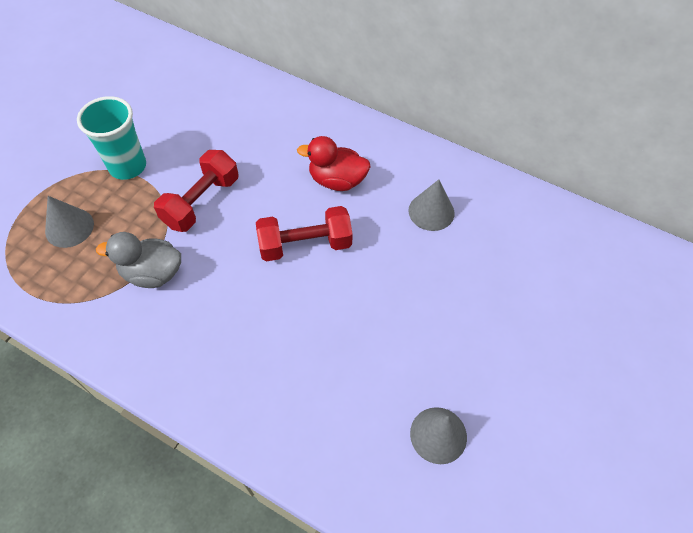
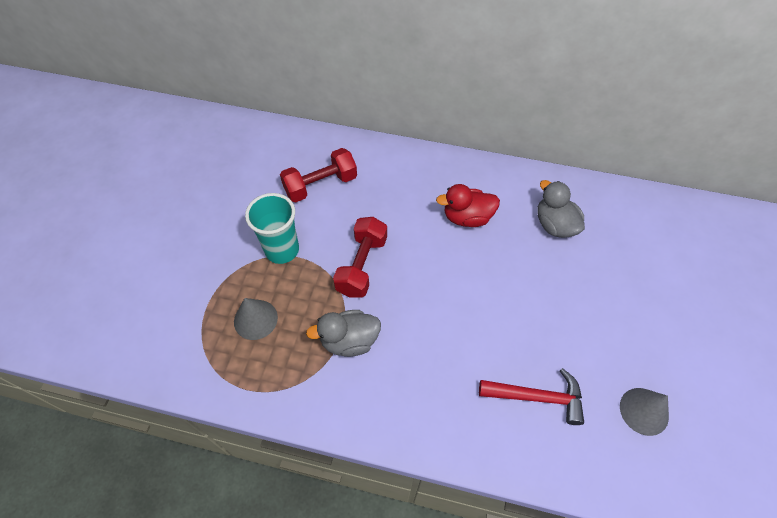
camera: 15 degrees left, 0 degrees up
(305, 245) = (466, 280): red dumbbell -> red dumbbell (320, 185)
(324, 386) = (537, 397): none -> red hammer
(431, 211) = (554, 225): grey cone -> grey duck

